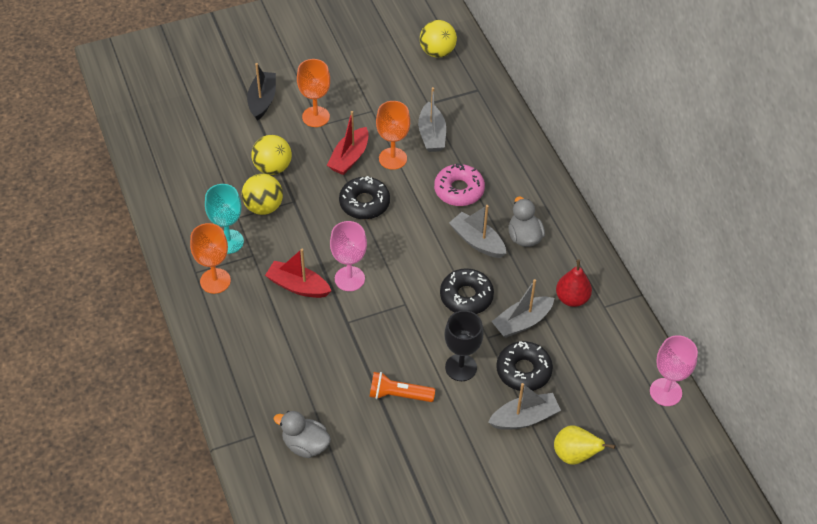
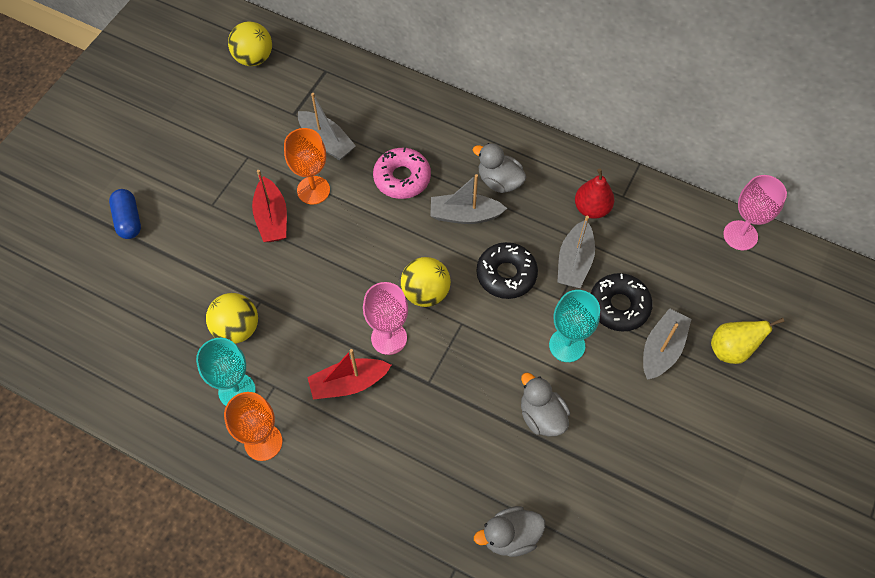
camera: 40 degrees left, 10 degrees up
(262, 100) = (128, 220): black boat -> blue capsule
(273, 168) = (207, 282): yellow ball -> yellow ball (425, 293)
(315, 117) = (199, 200): orange goblet -> none
(364, 203) = (330, 253): black donut -> none
(398, 395) = (541, 416): orange flashlight -> grey duck
(461, 367) = (567, 345): black goblet -> turquoise goblet

